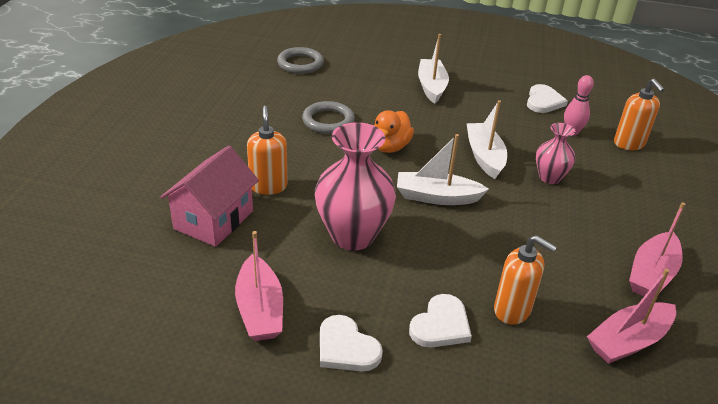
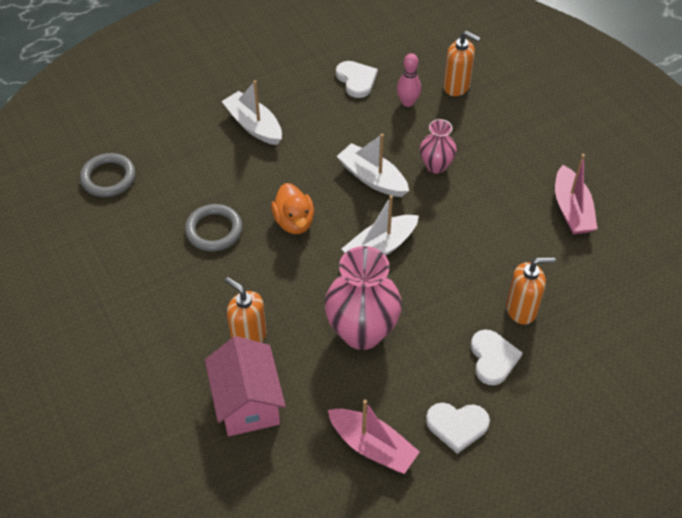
camera: 40 degrees left, 15 degrees up
(628, 341) = (603, 278): pink boat -> none

